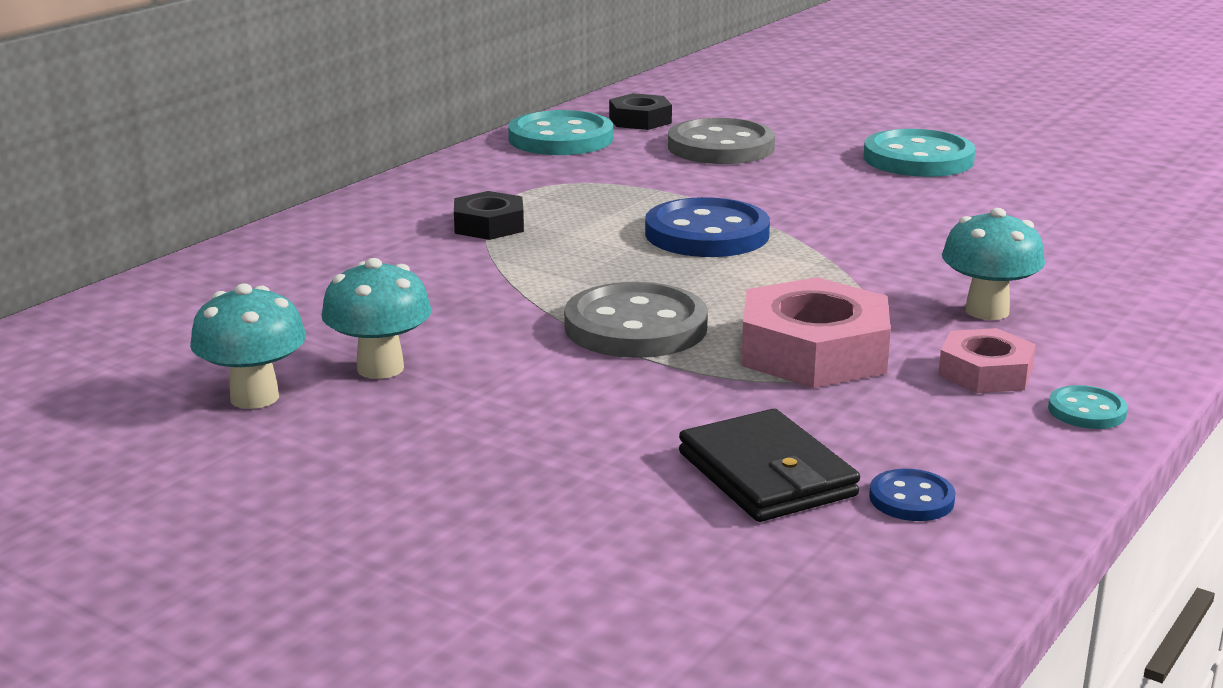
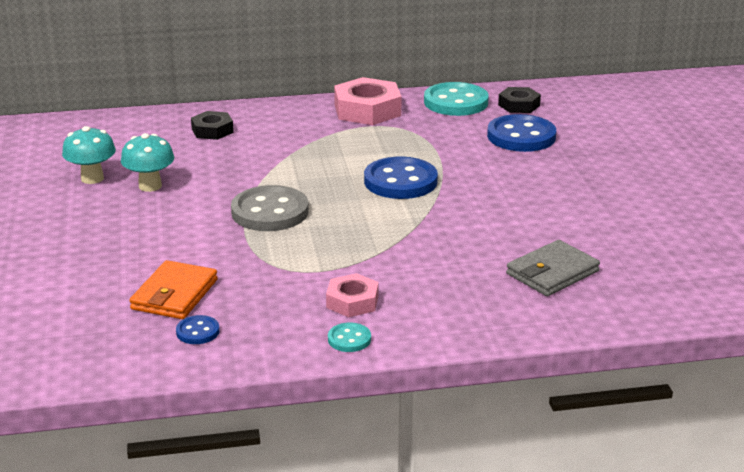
camera: 45 degrees right, 5 degrees up
(489, 225) = (322, 138): black nut -> black nut (212, 130)
(720, 147) = (521, 136): grey button -> blue button
(766, 474) = (174, 294): black wallet -> orange wallet
(814, 352) = (309, 257): pink nut -> pink nut (367, 110)
(918, 159) = (608, 184): turquoise button -> none
(987, 311) = (427, 276): turquoise mushroom -> none
(1084, 253) = (552, 272): none -> grey wallet

